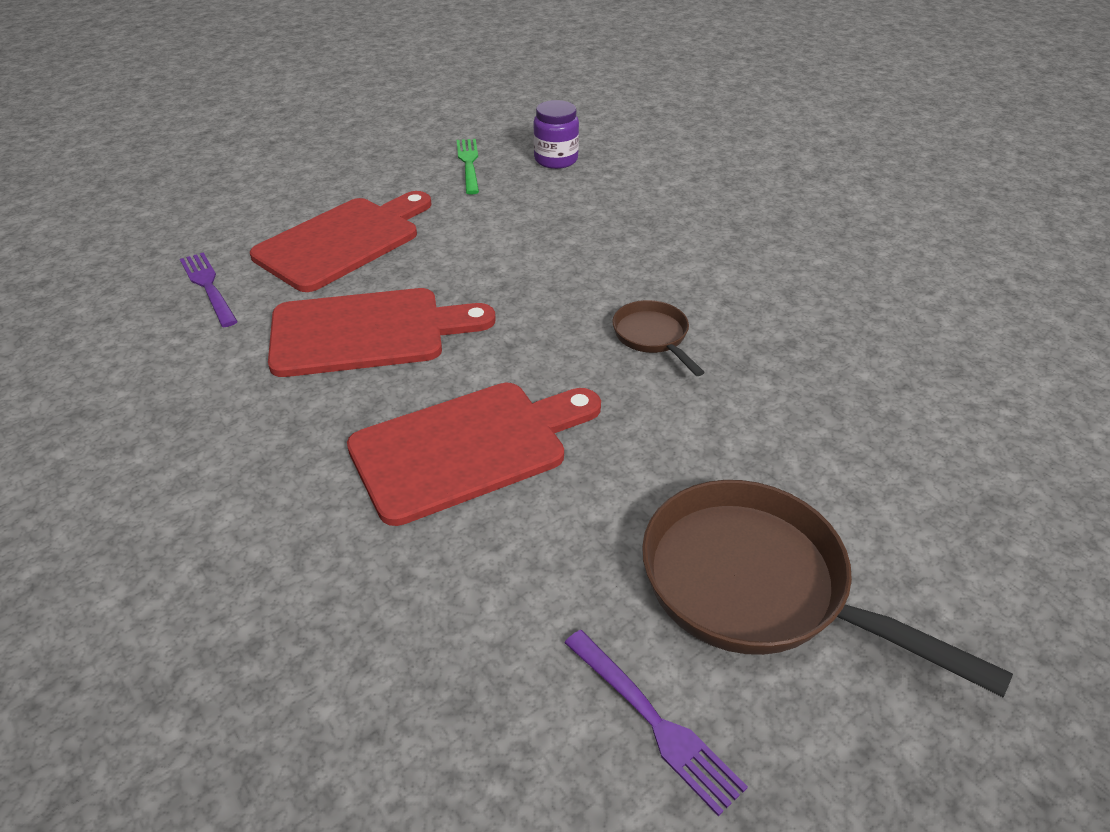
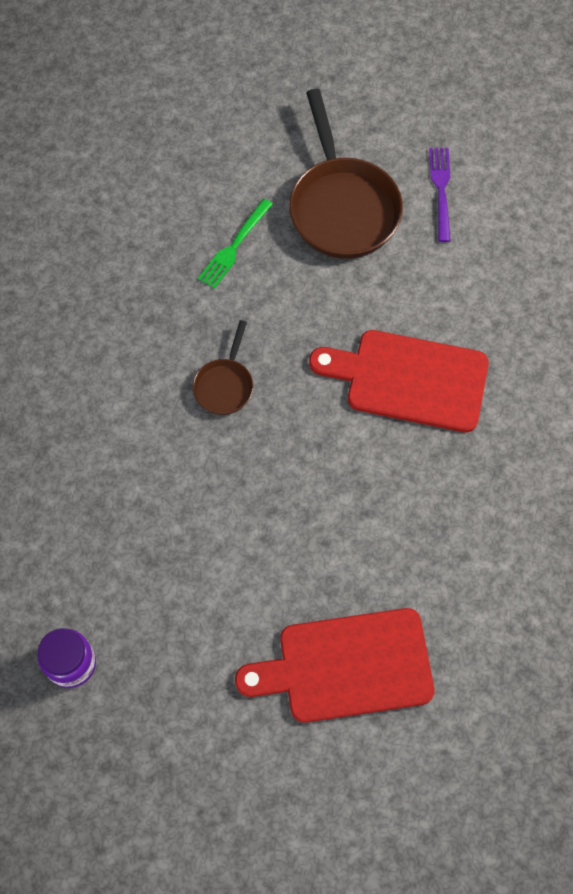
camera: 140 degrees left, 25 degrees up
(208, 287) = (484, 677): purple fork -> none
(367, 332) = (400, 529): red cutting board -> none
(468, 164) = (151, 720): green fork -> green fork (234, 246)

